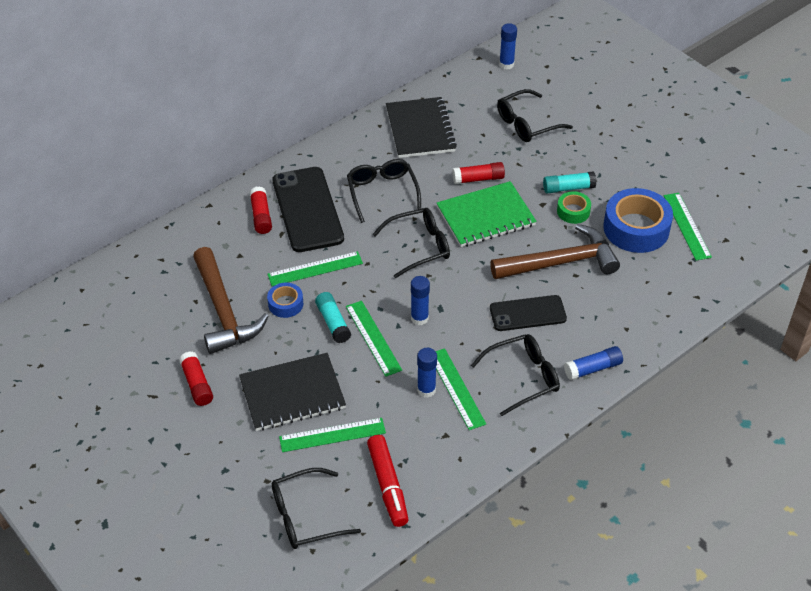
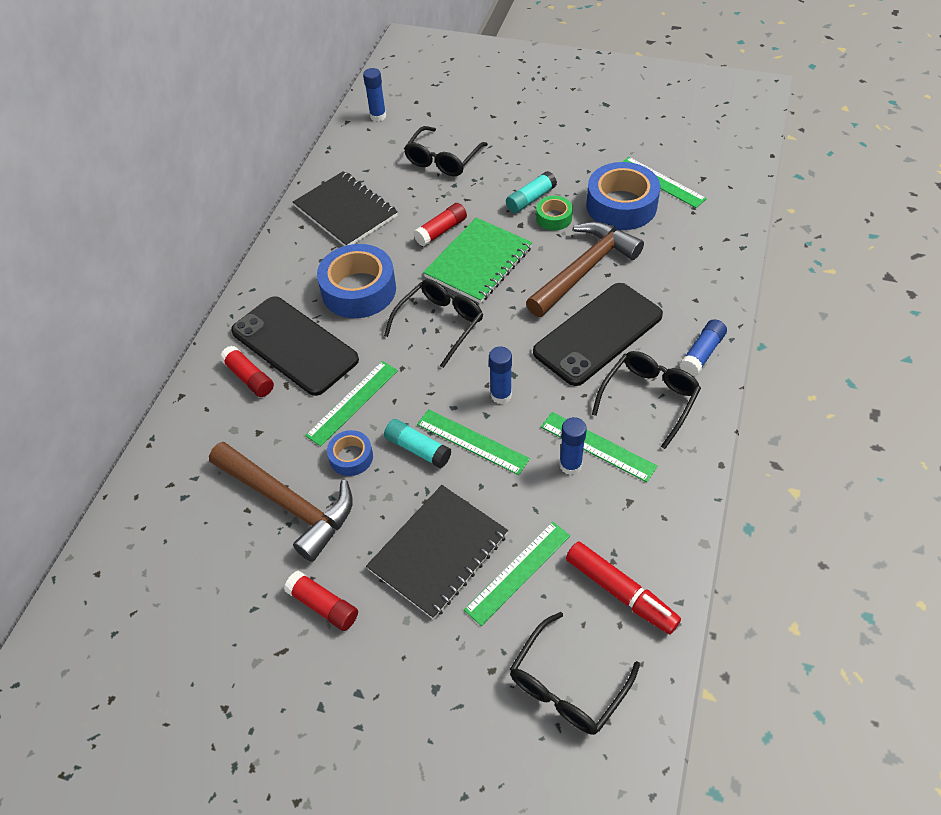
camera: 30 degrees left, 5 degrees up
(382, 193) = (359, 290): black glasses -> blue tape
(527, 313) = (598, 334): black phone -> black phone, size x1.60

